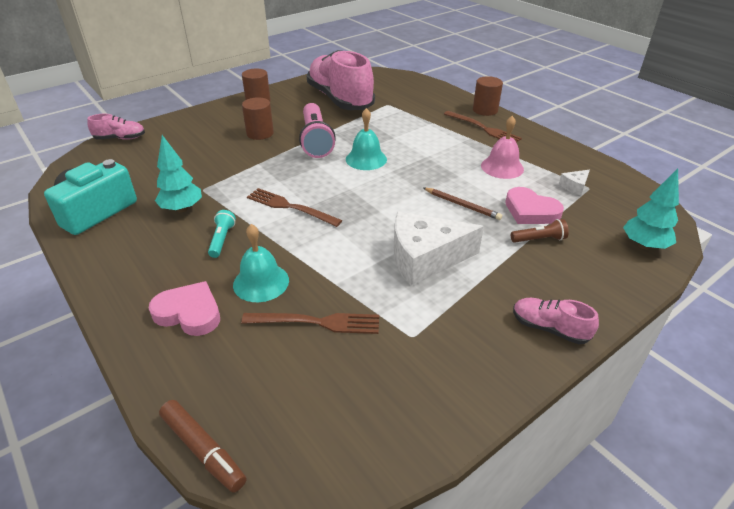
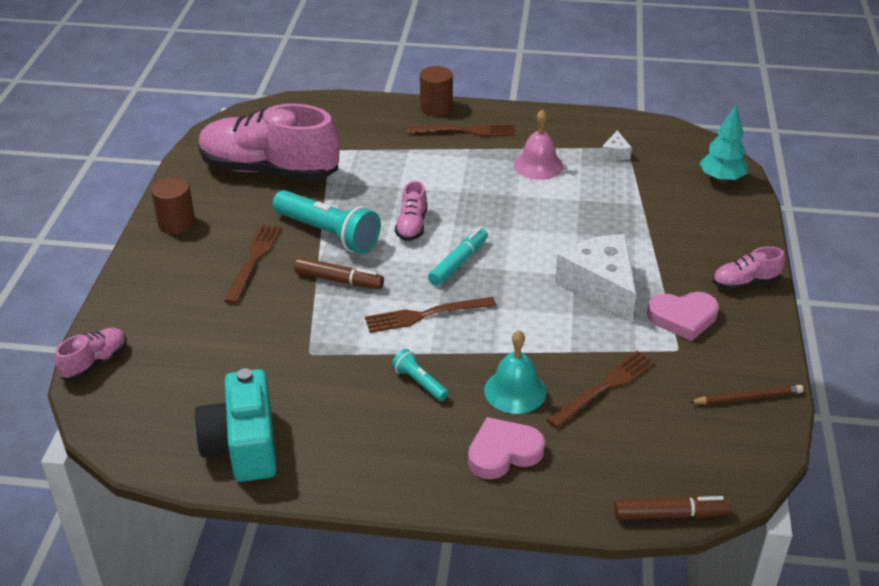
camera: 45 degrees left, 0 degrees up
(182, 209) = (328, 383): turquoise tree -> none
(260, 133) = (254, 260): brown cylinder -> brown fork
(280, 164) = (339, 280): none -> brown marker
(316, 140) = (328, 233): pink flashlight -> turquoise flashlight
(358, 191) = (458, 262): none -> turquoise marker
(366, 159) = (412, 225): turquoise bell -> pink shoe
(425, 258) = (601, 286): white cheese -> white cheese turned 120 degrees clockwise
(462, 205) = (560, 222): brown pencil -> brown pencil (747, 398)
(530, 211) = (615, 196): pink heart -> pink heart (683, 318)
(539, 239) = (653, 218): brown flashlight -> none

